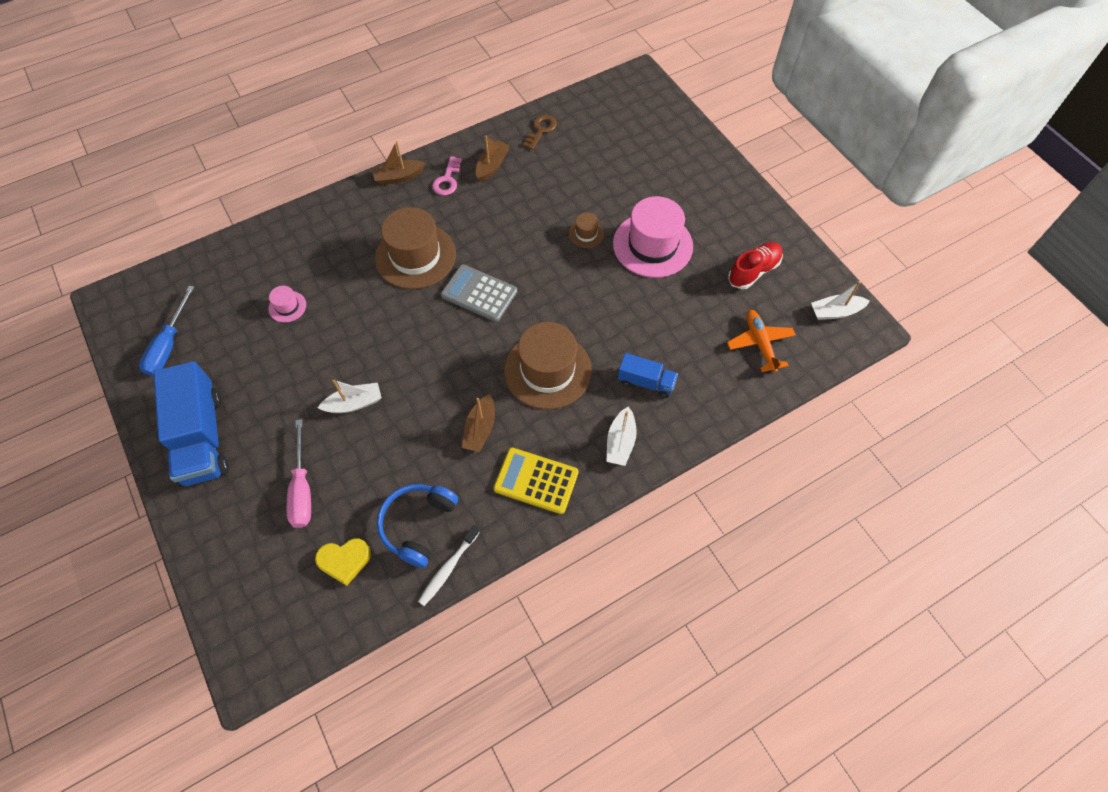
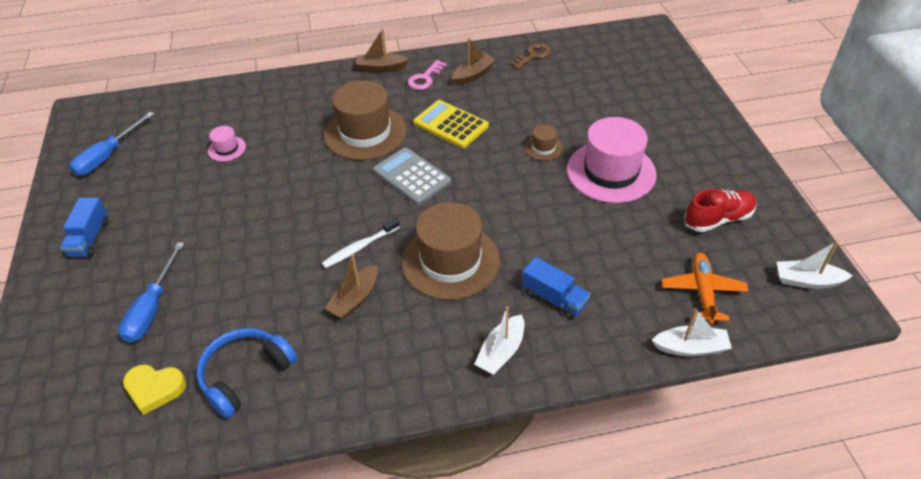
camera: 20 degrees right, 15 degrees down
(202, 437) = (90, 239): blue truck -> blue truck, size x0.52
(302, 489) = (152, 308): pink screwdriver -> blue screwdriver
(354, 403) = (243, 244): white boat -> white boat (690, 348)
(448, 568) = (255, 429): white toothbrush -> white toothbrush (360, 247)
(536, 481) = (390, 366): yellow calculator -> yellow calculator (451, 125)

